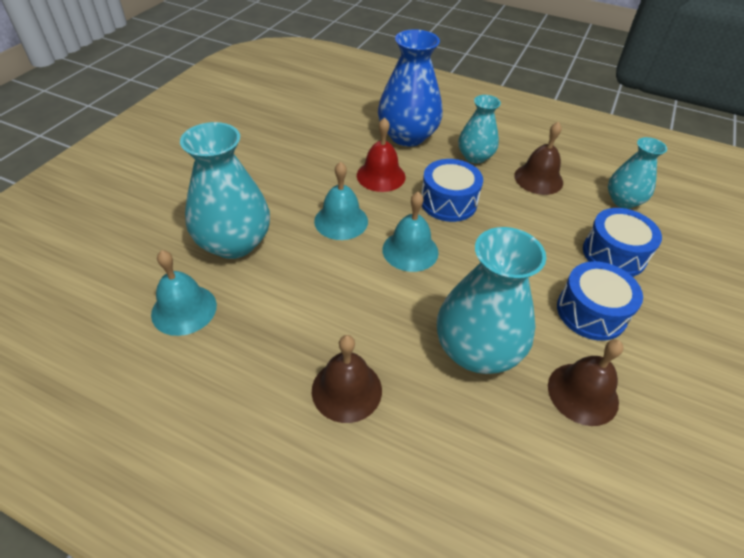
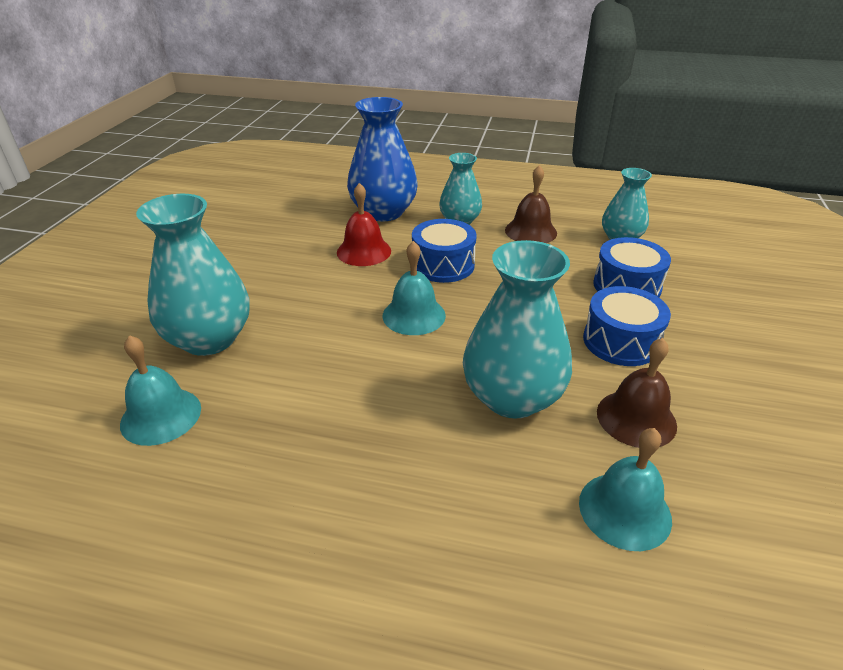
camera: 10 degrees left, 10 degrees down
(341, 221) = (330, 299): turquoise bell -> turquoise bell (624, 510)
(346, 390) = (376, 464): brown bell -> none

